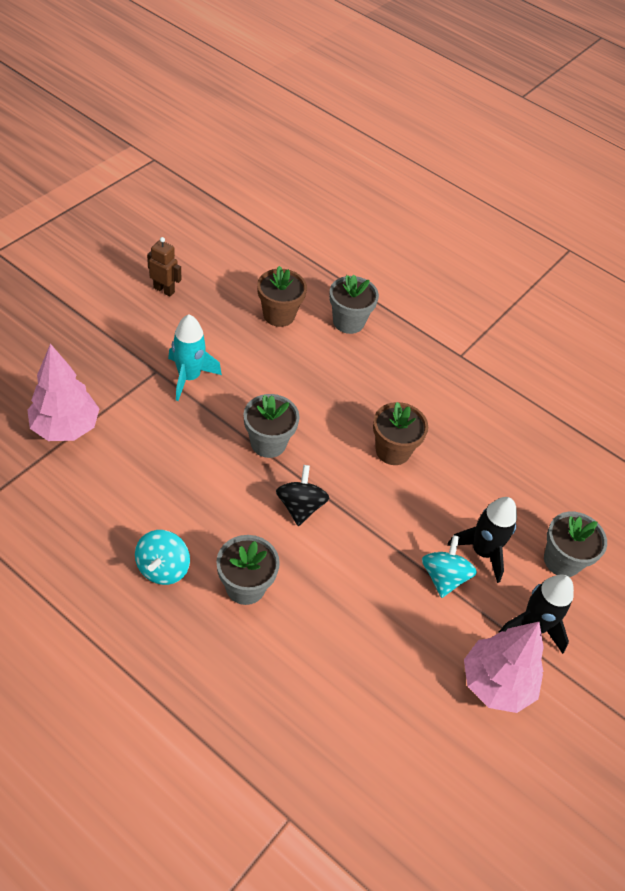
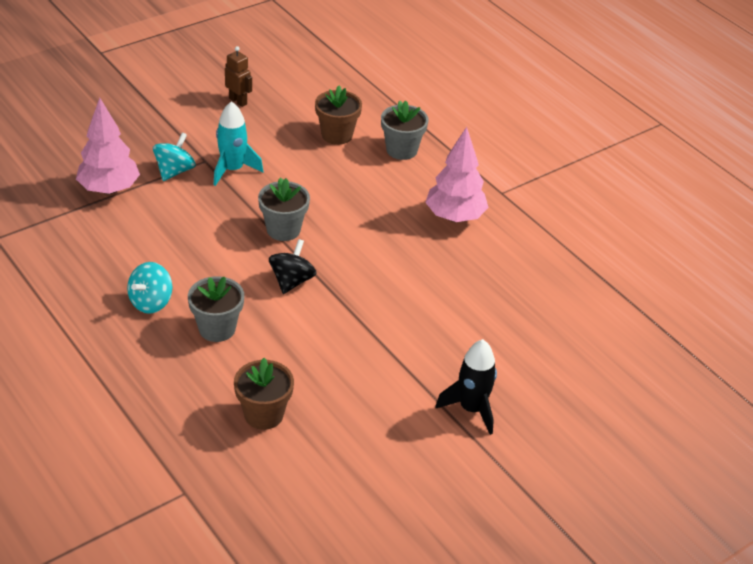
camera: 20 degrees right, 10 degrees down
(392, 450) = (398, 255): brown flower pot -> brown flower pot (264, 414)
(444, 577) = (402, 356): turquoise spinning top -> turquoise spinning top (174, 171)
(482, 551) = (449, 345): black rocket -> none
(496, 683) = (414, 442): pink tree -> pink tree (455, 217)
(562, 560) = (525, 366): grey flower pot -> none

